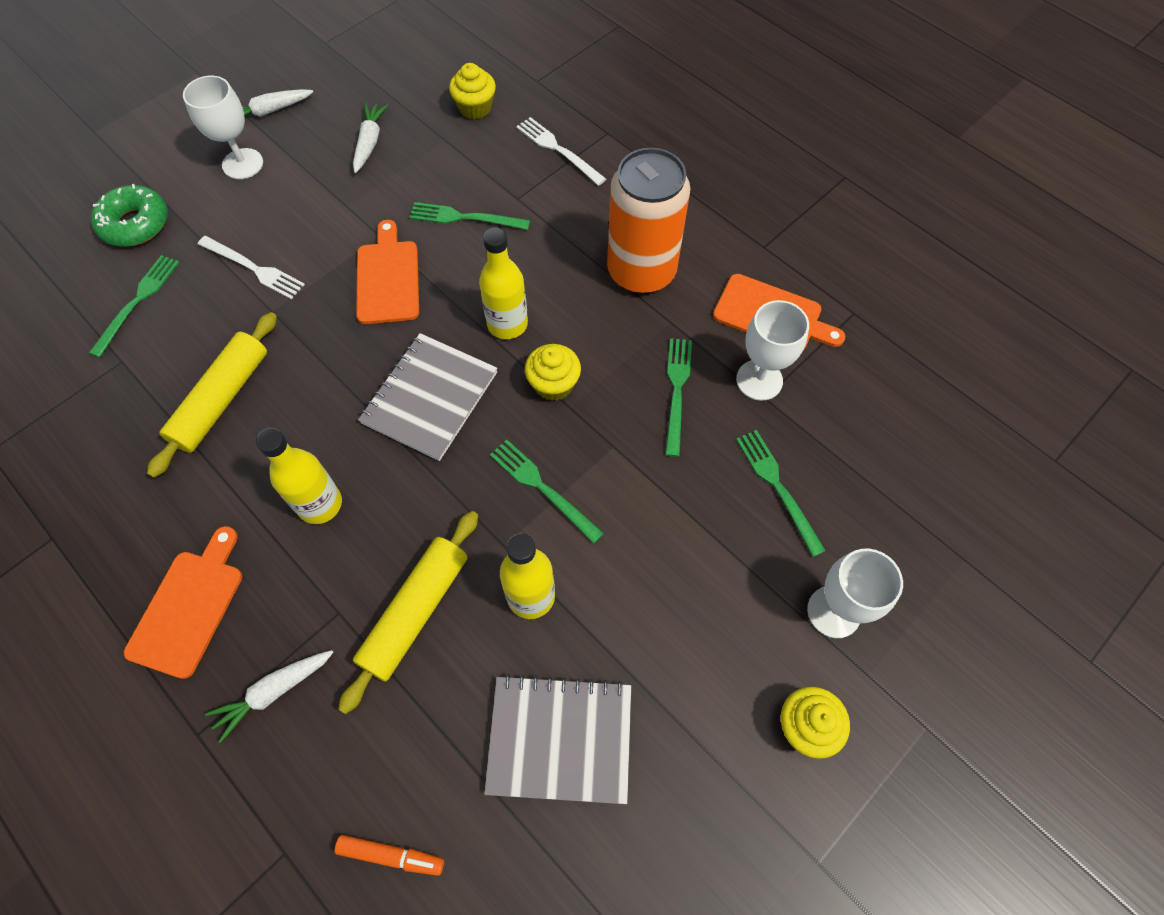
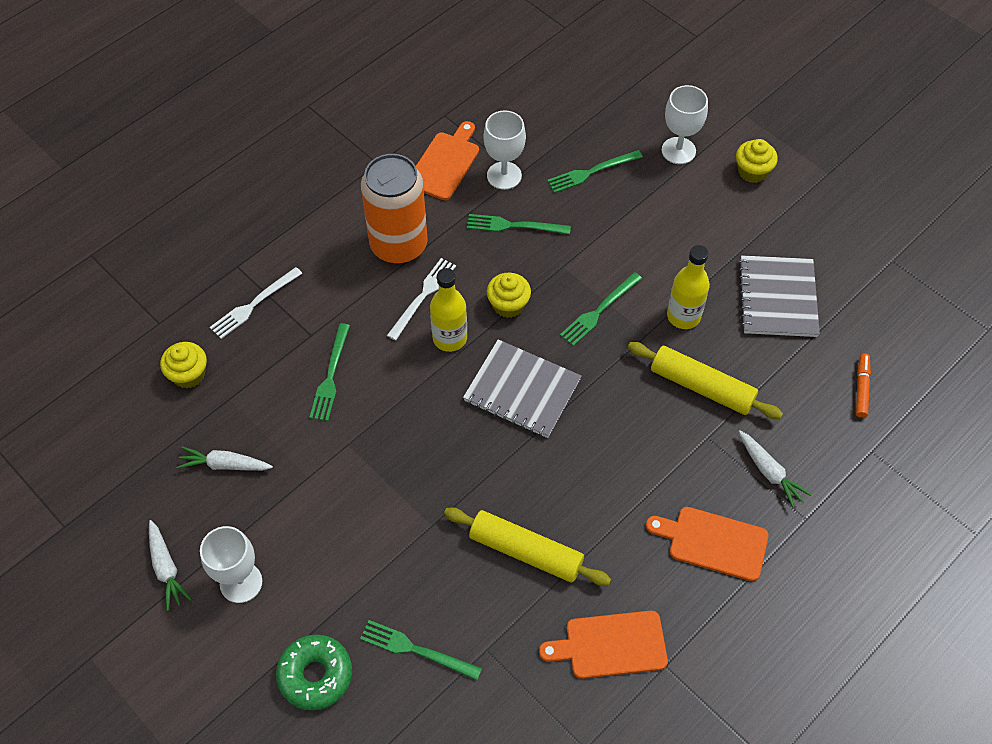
camera: 90 degrees left, 5 degrees down
(253, 268) = (380, 549): white fork -> white fork (423, 296)
(320, 504) = (621, 460): yellow bottle -> none
(388, 278) = (397, 433): orange cutting board -> orange cutting board (610, 645)

